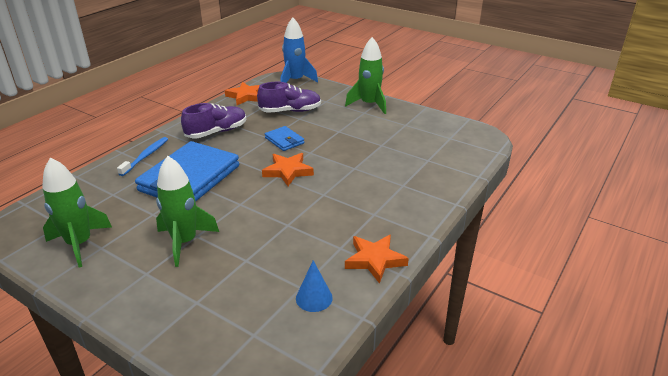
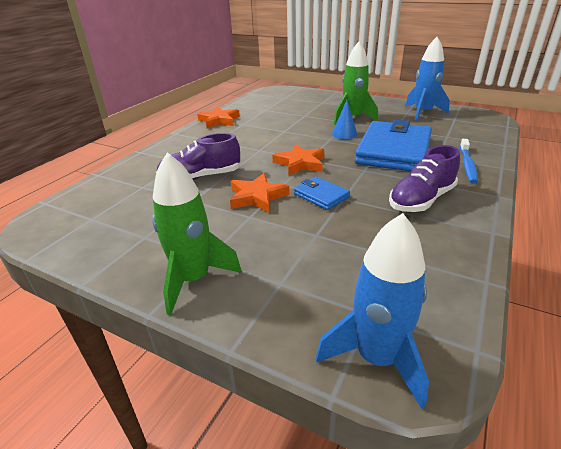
camera: 175 degrees right, 0 degrees up
(80, 244) = (423, 113): green rocket -> blue rocket
(246, 96) = (449, 282): orange star -> orange star (257, 197)
(290, 111) = (338, 249): purple shoe -> purple shoe (200, 177)
(314, 298) = (257, 107): blue cone -> blue cone (344, 134)

